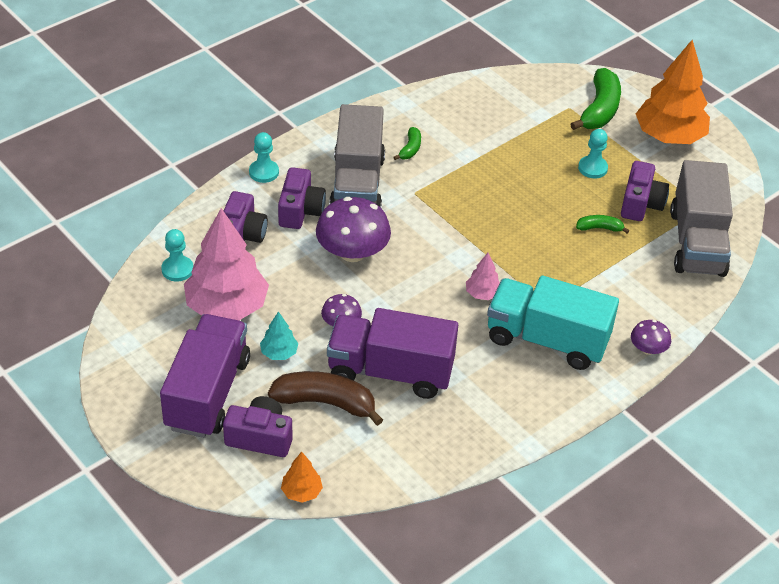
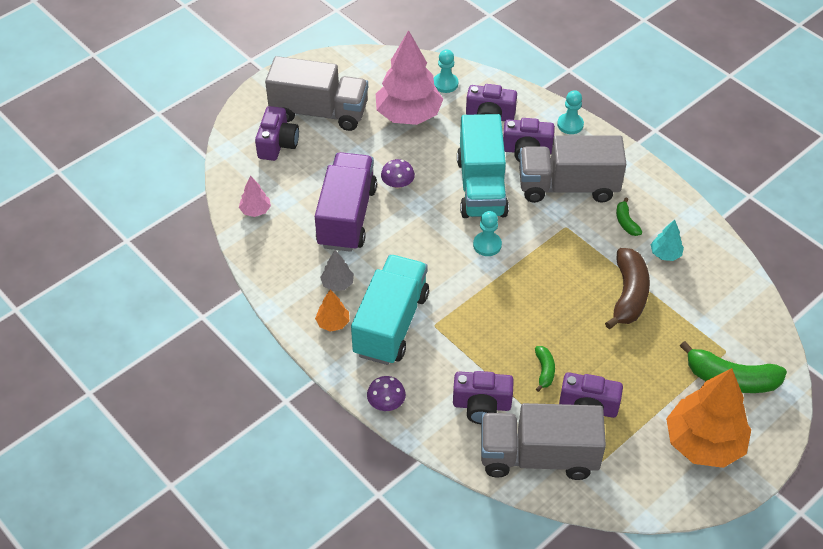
camera: 90 degrees right, 5 degrees up
(207, 393) = (319, 112): purple truck -> grey truck
(279, 353) = (362, 148): turquoise tree -> turquoise tree (665, 254)
(301, 492) = (226, 170): orange tree -> orange tree (333, 323)
(325, 403) = (312, 179): brown banana -> brown banana (628, 295)
(352, 252) = (481, 187): purple mushroom -> turquoise truck
(410, 149) = (626, 222): green banana -> green banana turned 60 degrees clockwise
(482, 294) = (442, 277): pink tree -> pink tree (255, 210)
(492, 383) = (337, 284): none -> grey tree
(592, 168) = (633, 368): turquoise pawn -> turquoise pawn (487, 245)
(644, 276) = (481, 405): none -> purple camera

